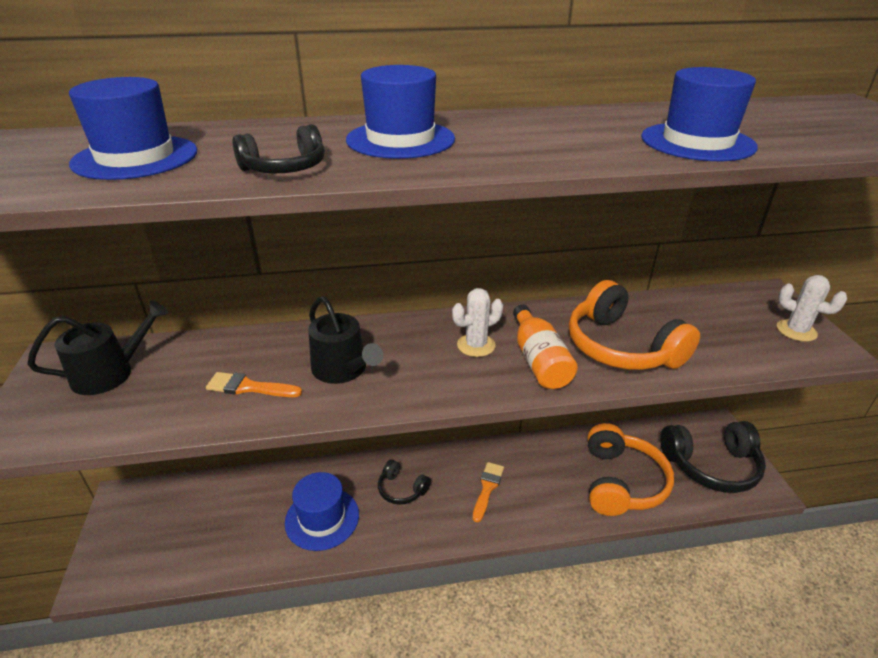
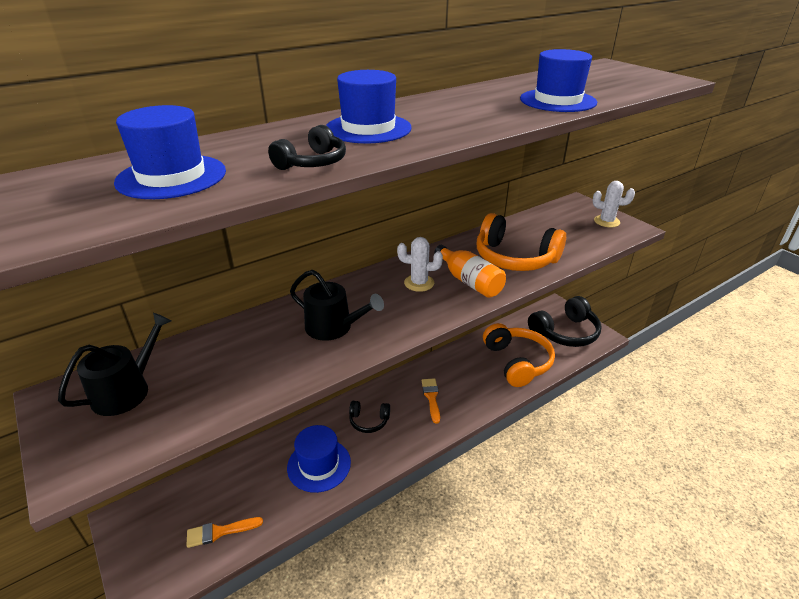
camera: 25 degrees left, 0 degrees up
(249, 387) = (267, 362): orange brush -> orange brush (219, 532)
(476, 345) = (419, 283): white cactus -> white cactus turned 60 degrees clockwise

